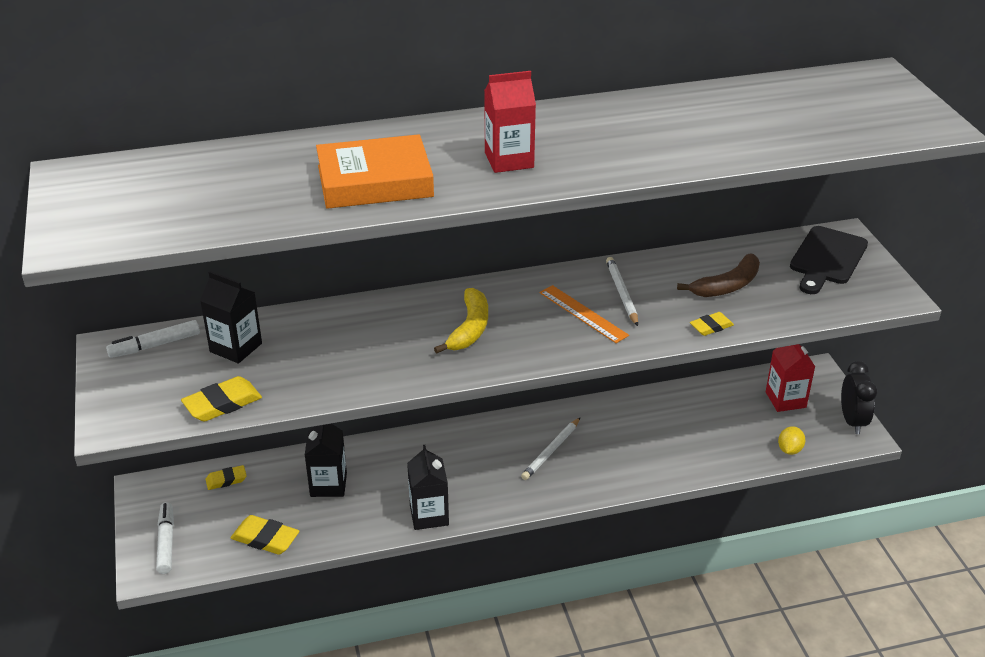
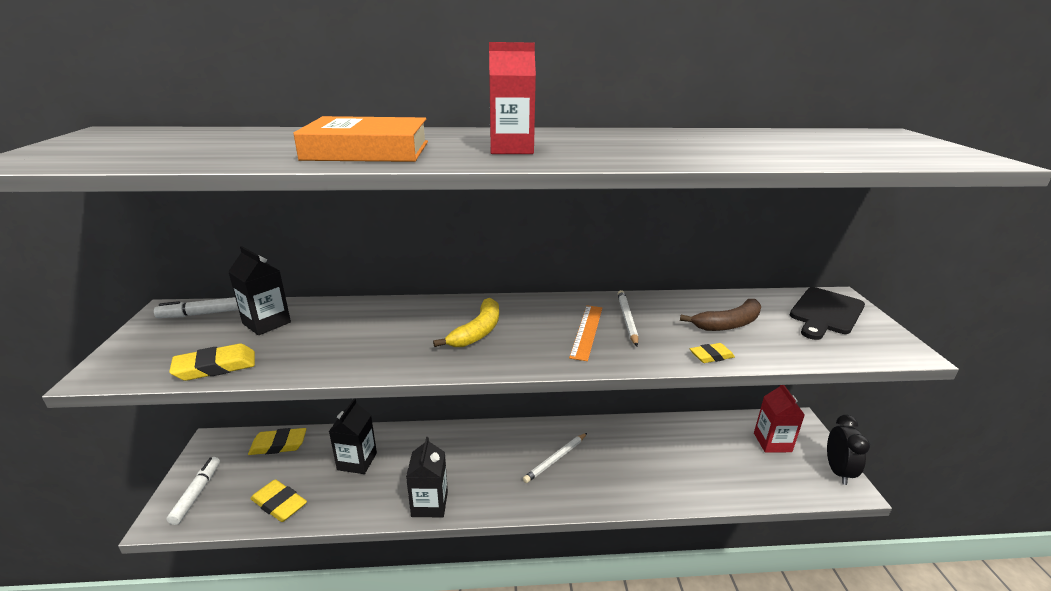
camera: 10 degrees right, 10 degrees down
(226, 480) = (278, 445): yellow eraser -> yellow eraser, size x1.58
(583, 314) = (587, 331): orange ruler -> orange ruler turned 45 degrees clockwise
(789, 450) = (777, 490): yellow lemon -> none

